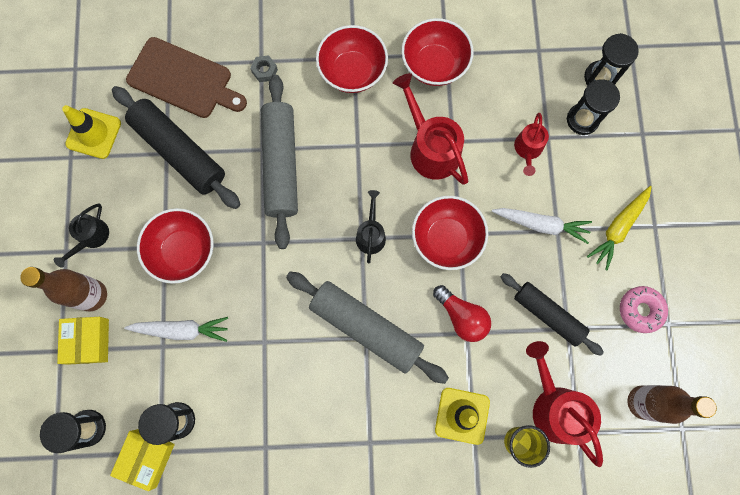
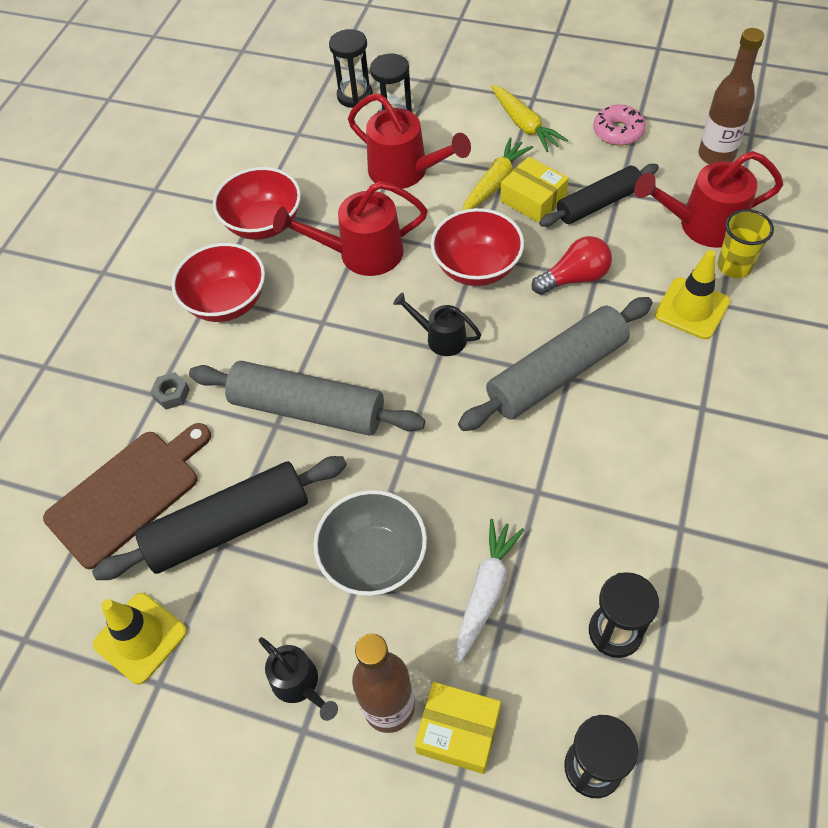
camera: 65 degrees left, 20 degrees down
(147, 458) = (660, 690): yellow box -> yellow box (533, 199)
(183, 251) = (374, 559): red bowl -> grey bowl
(527, 150) = (405, 172): red watering can -> red watering can, size x1.73
(541, 224) = (494, 183): white carrot -> yellow carrot

